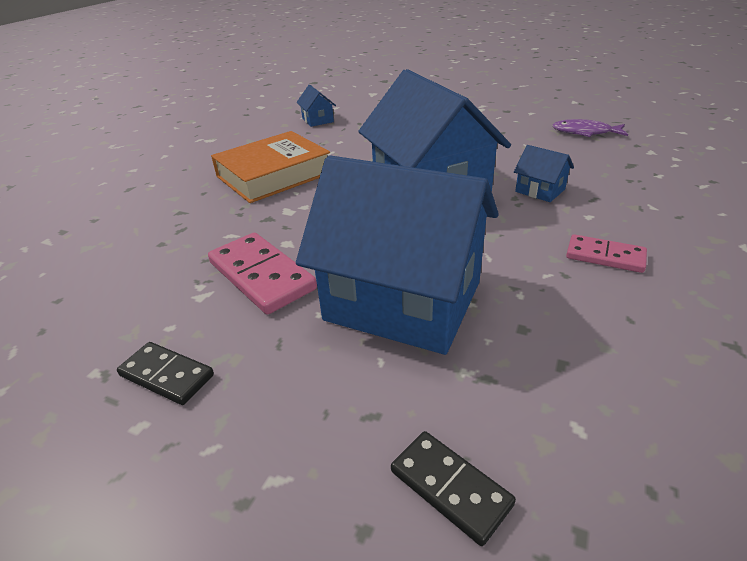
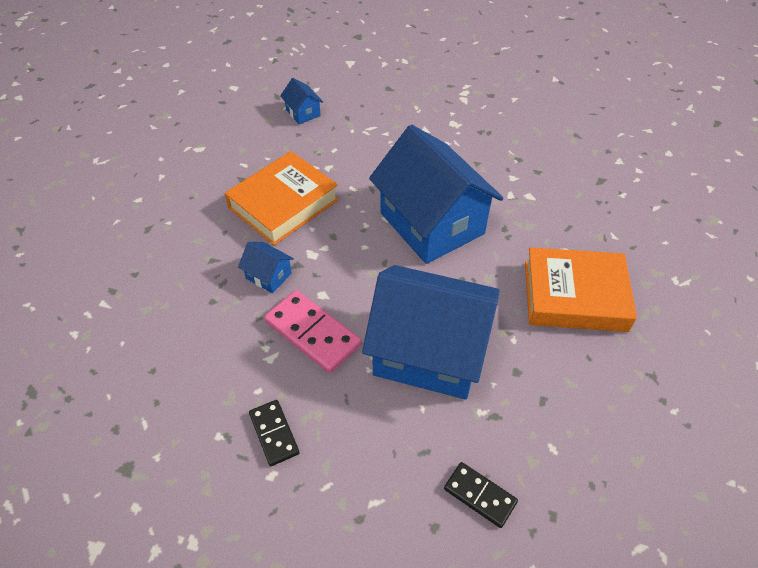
camera: 10 degrees left, 15 degrees up
(167, 375) = (274, 433): black domino -> black domino turned 45 degrees clockwise
(540, 190) = (525, 218): blue house -> blue house (268, 276)
(584, 132) = (563, 132): purple fish -> none
(605, 256) = (574, 296): pink domino -> orange book

